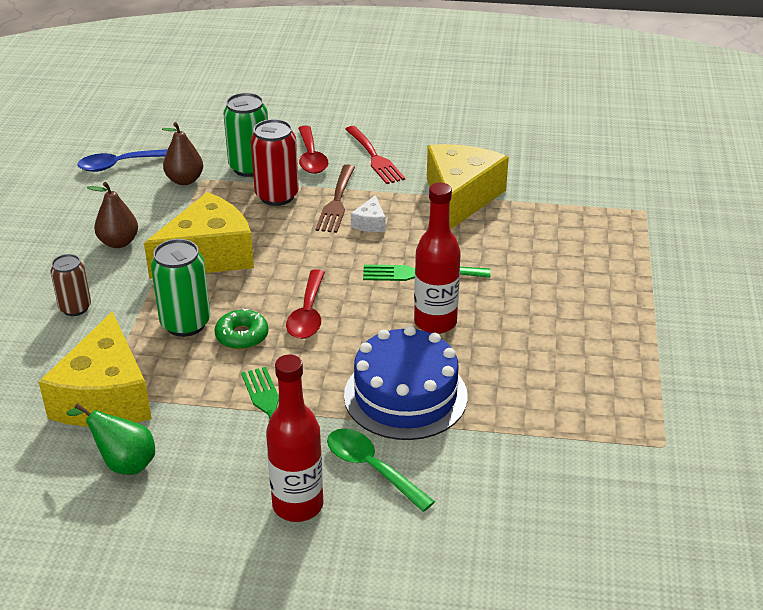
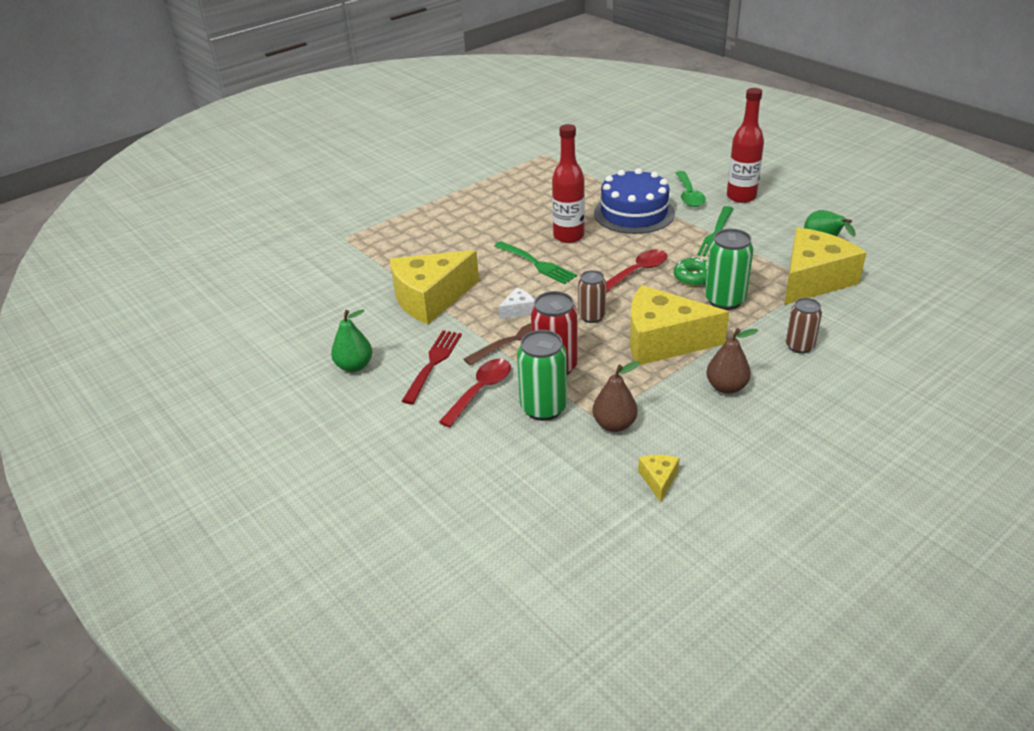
camera: 135 degrees left, 0 degrees up
(120, 164) = (658, 480): blue spoon -> yellow cheese
(298, 247) = (591, 316): none -> brown can
(428, 131) = (354, 366): none -> green pear

